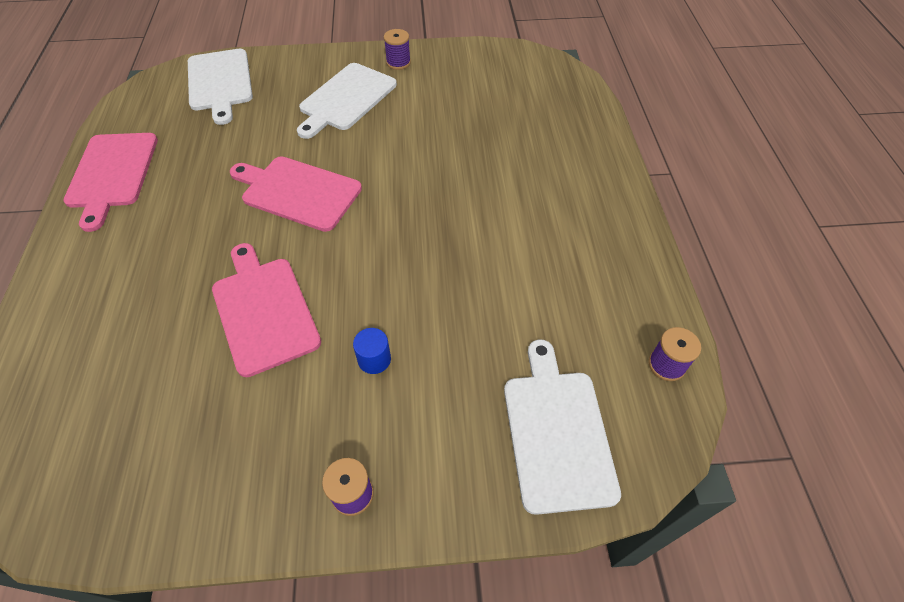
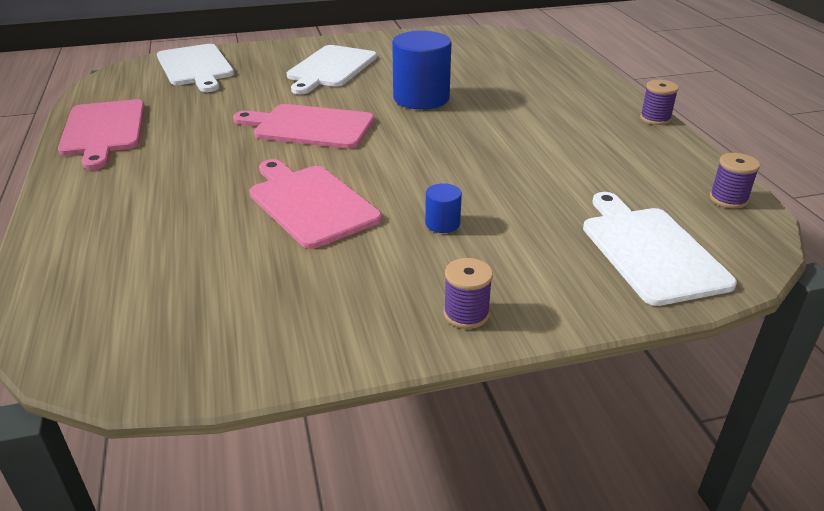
camera: 10 degrees left, 20 degrees down
(398, 62) = (372, 44): purple spool -> purple spool (655, 119)
(418, 159) = (421, 98): none -> blue cylinder

